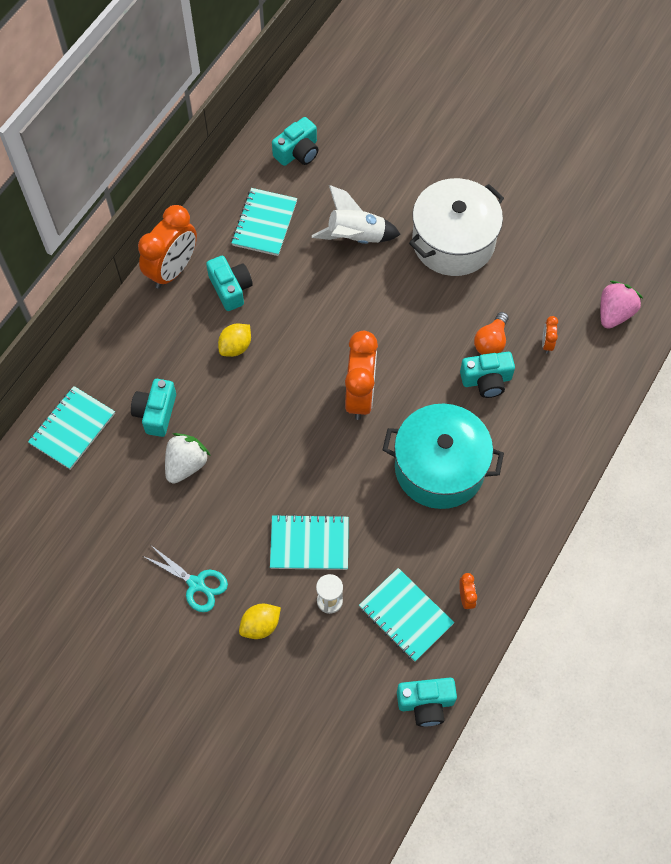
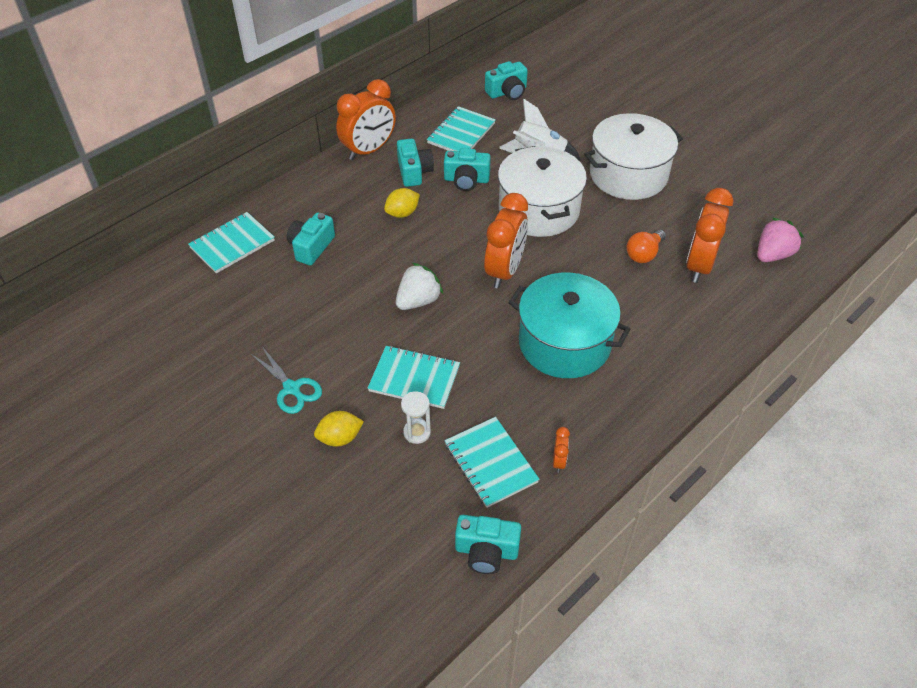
camera: 15 degrees right, 15 degrees down
(186, 464) = (322, 291): white strawberry -> white strawberry (418, 301)
(374, 309) = (539, 210): none -> white pot
(486, 380) = (631, 282): turquoise camera -> turquoise camera (466, 180)
(547, 343) = (699, 265): orange clock -> orange clock, size x2.33

